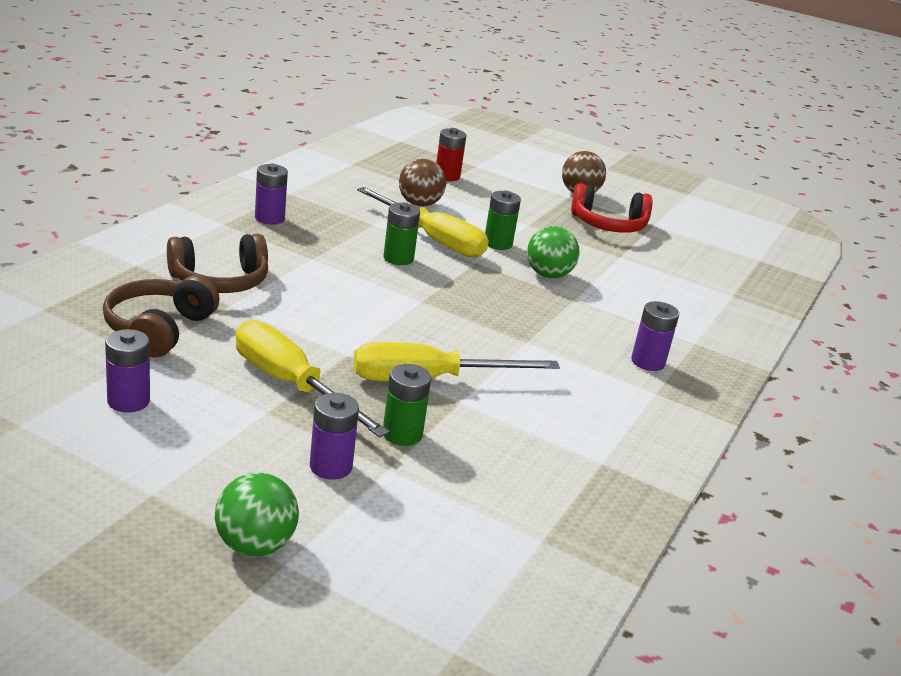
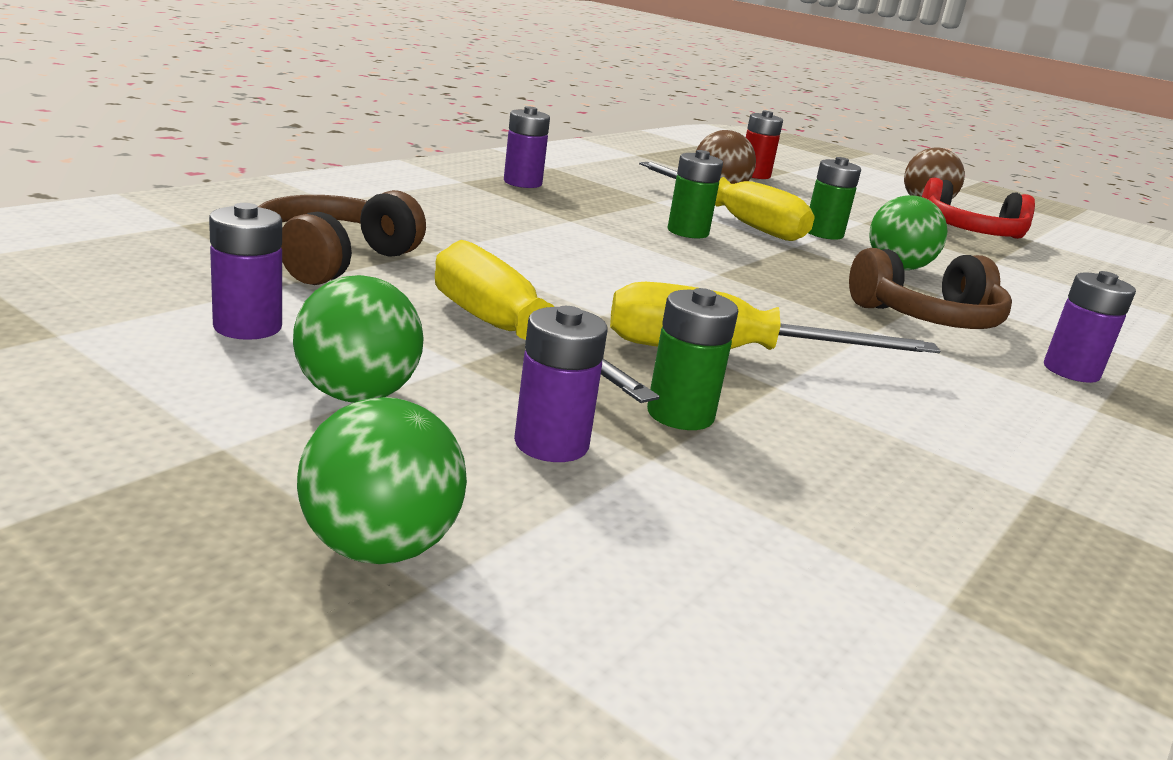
camera: 10 degrees right, 5 degrees down
(212, 447) = (356, 395): none -> green ball
(220, 281) = (438, 226): brown headphones -> brown headphones (927, 318)

